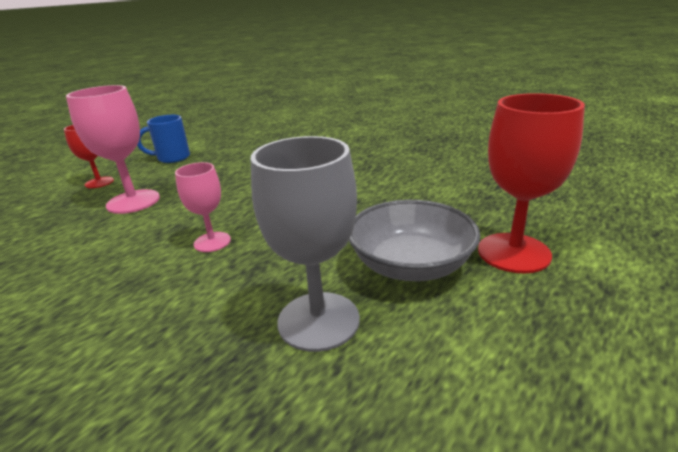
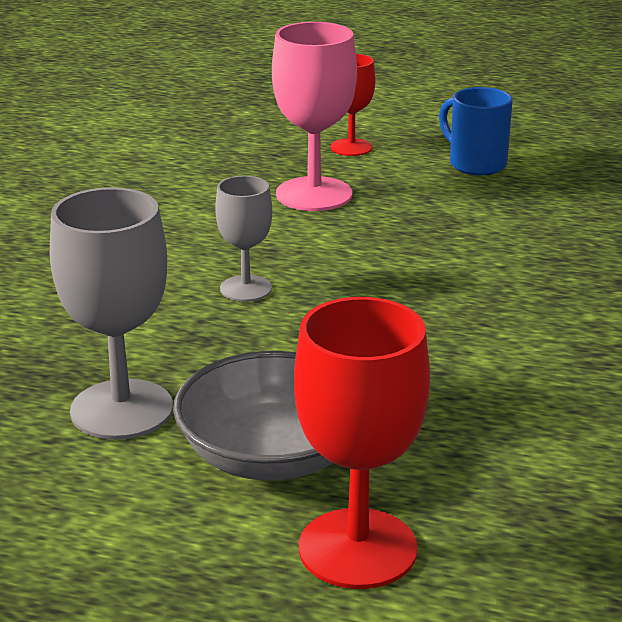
camera: 65 degrees right, 0 degrees up
(212, 242) = (246, 288): pink goblet -> grey goblet

